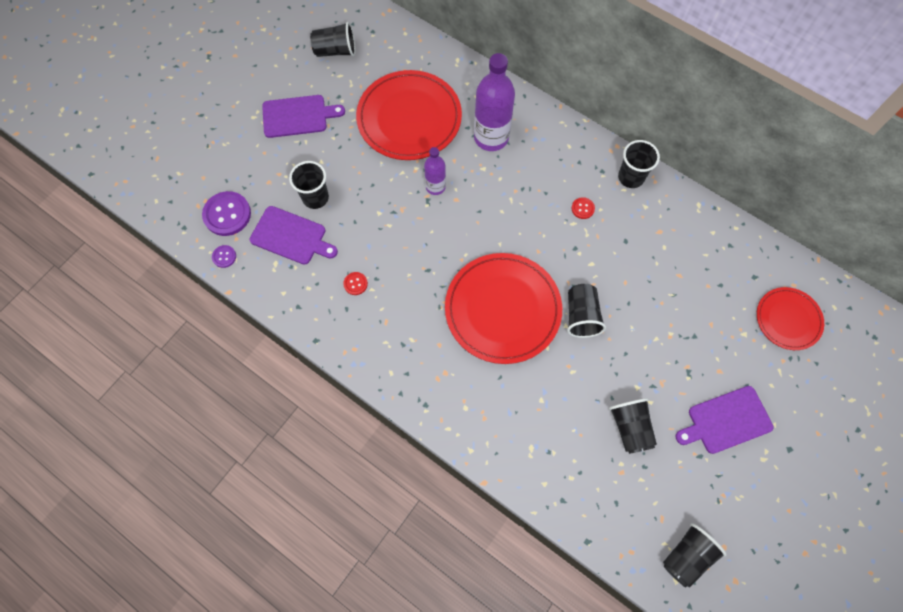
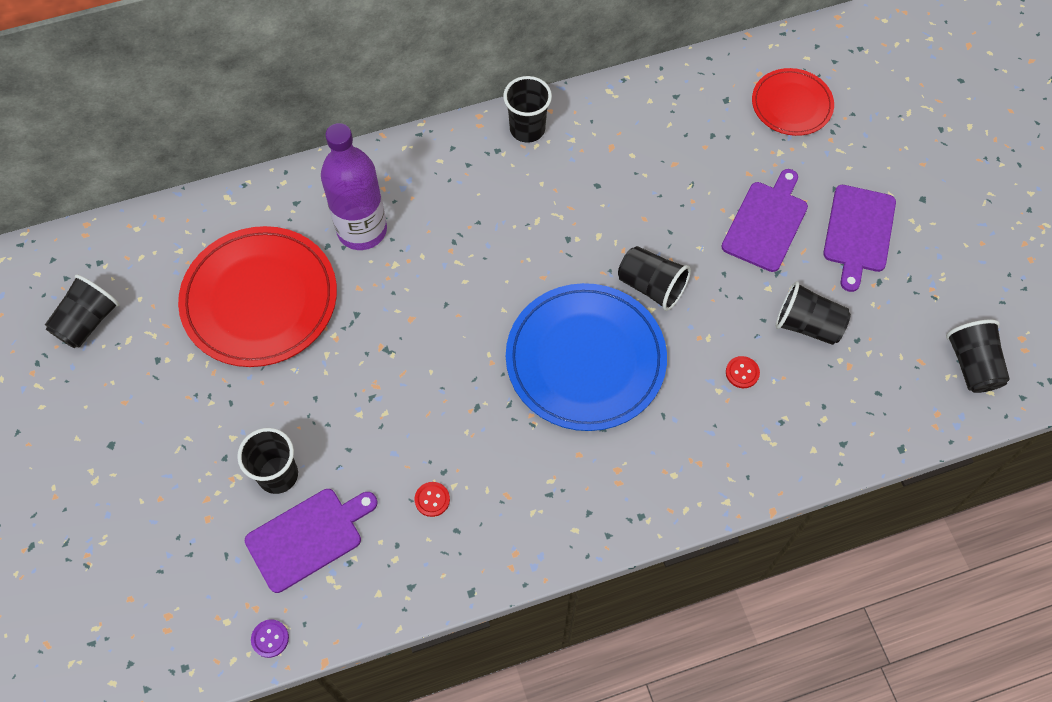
camera: 55 degrees left, 5 degrees down
(227, 214) = (211, 599): purple button -> none
(298, 116) = (143, 425): purple cutting board -> purple cutting board (766, 223)
(435, 187) = (376, 330): purple bottle -> none
(502, 309) = (585, 359): red plate -> blue plate
(582, 208) = (527, 199): red button -> red button (742, 373)

